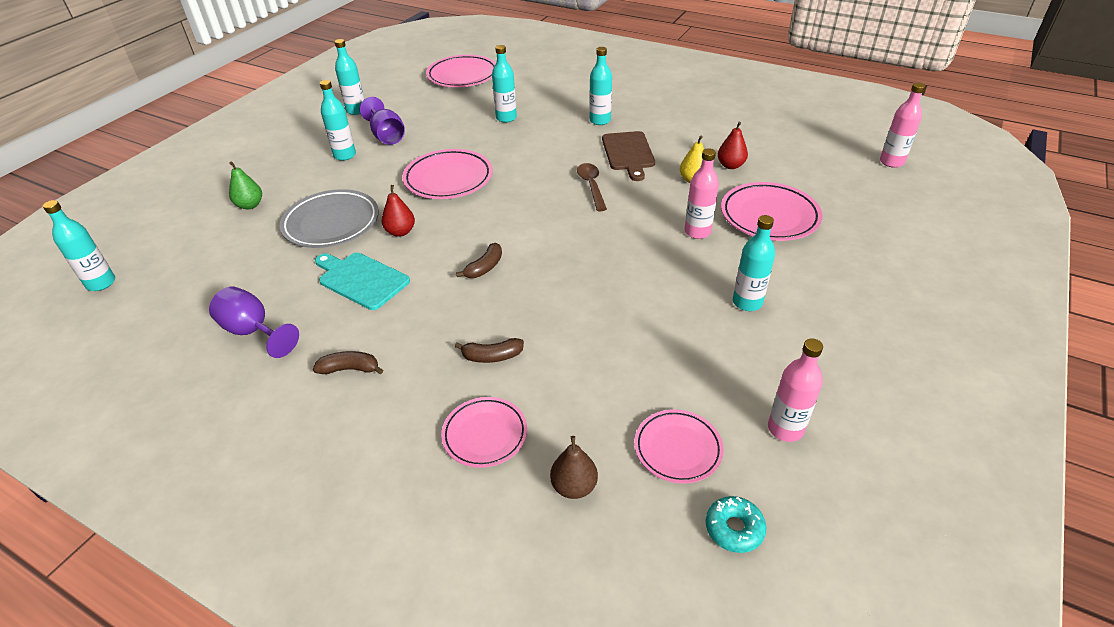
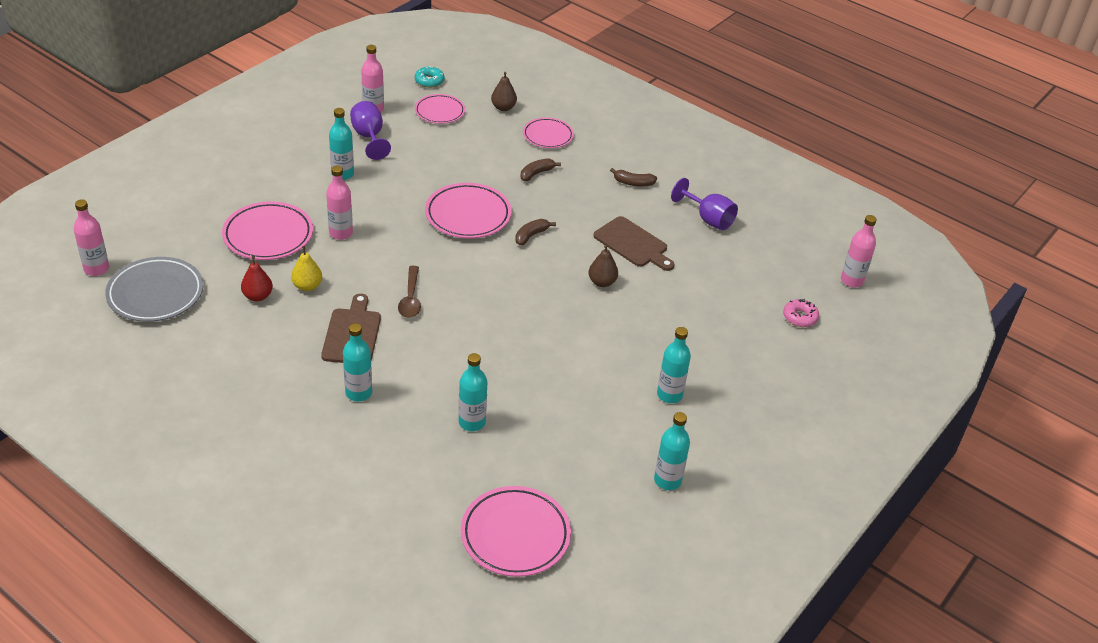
camera: 175 degrees left, 0 degrees up
(101, 283) = (852, 280): turquoise bottle -> pink bottle
(190, 234) = (800, 317): none -> pink donut
(250, 205) = (754, 341): green pear -> none
(331, 223) = (667, 303): grey plate -> grey plate (155, 294)
(361, 279) = (633, 244): turquoise cutting board -> brown cutting board
(386, 136) = (623, 419): purple goblet -> purple goblet (369, 137)
(400, 232) = (602, 282): red pear -> brown pear
(448, 179) = (553, 336): pink plate -> pink plate (468, 215)
(492, 356) = (536, 173): brown banana -> brown banana turned 45 degrees counterclockwise

